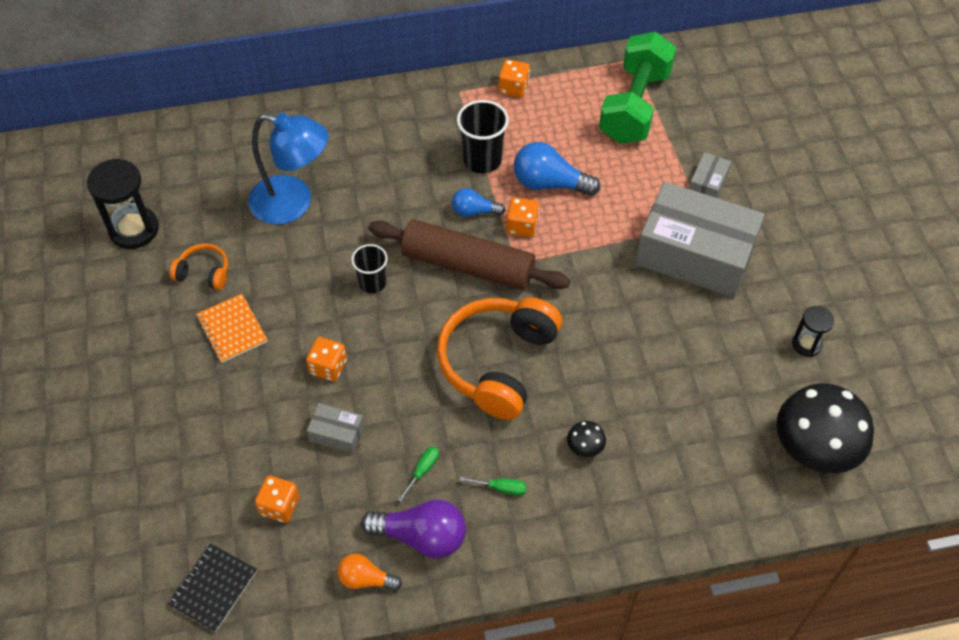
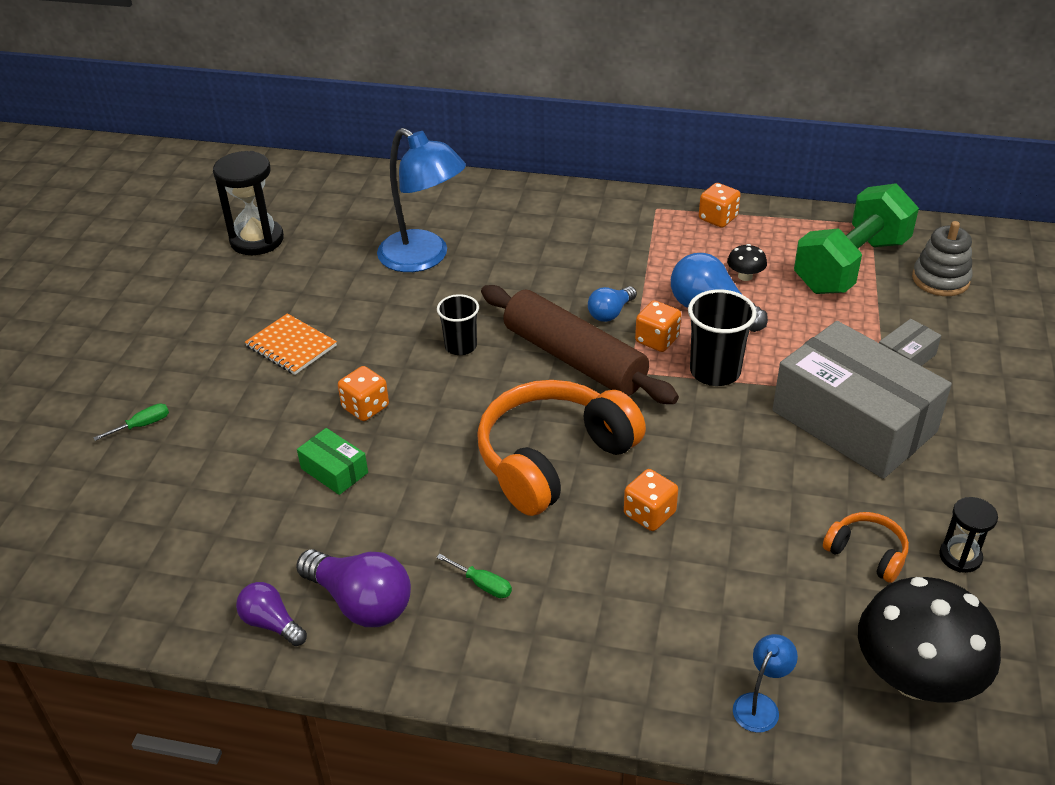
camera: 25 degrees right, 15 degrees down
(204, 272) = (297, 291): orange headphones -> orange headphones (867, 553)
(213, 588) = (108, 573): black notebook -> none
(232, 329) = (291, 346): orange notebook -> orange notebook turned 45 degrees counterclockwise
(280, 506) = (229, 519): orange dice -> orange dice (649, 514)
(337, 433) = (334, 470): grey box -> green box
(365, 579) = (271, 623): orange light bulb -> purple light bulb
(423, 470) = (404, 536): green screwdriver -> green screwdriver (142, 425)
(474, 211) = (610, 313): blue light bulb -> blue light bulb turned 75 degrees counterclockwise
(482, 160) = (646, 271): black cup -> black cup (715, 371)
(585, 447) = (608, 576): black mushroom -> black mushroom (745, 276)
(704, 100) = (940, 279): none -> grey stacking toy
(728, 507) = (760, 705): none -> blue lamp

